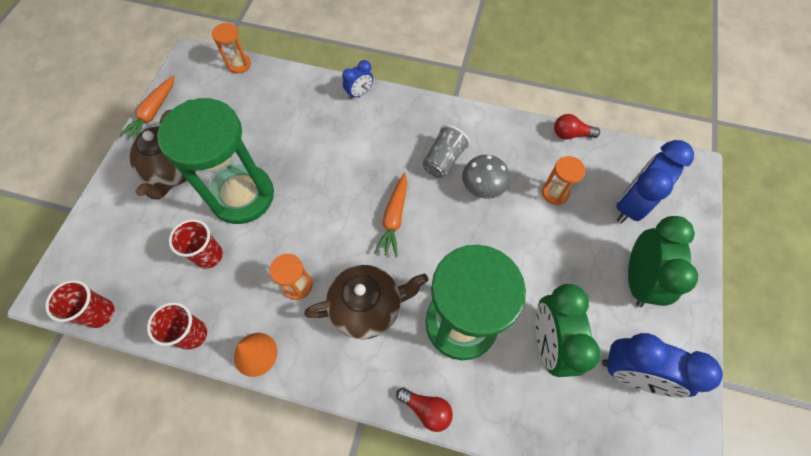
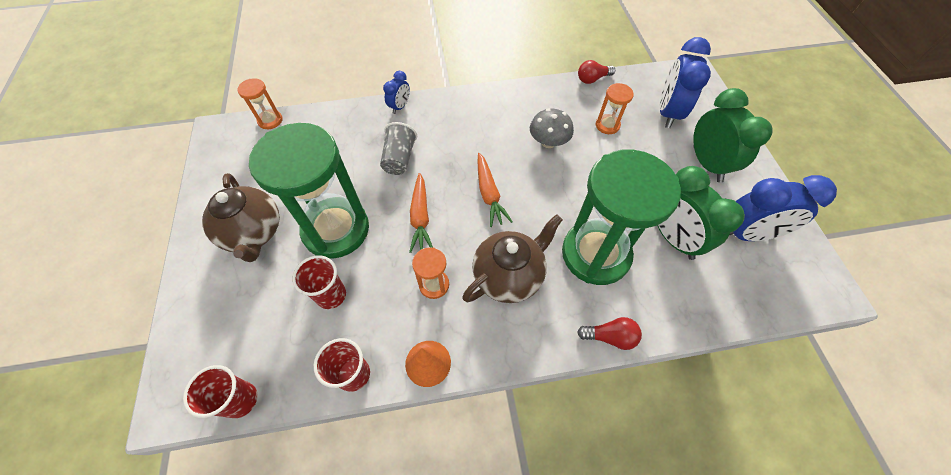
camera: 25 degrees left, 5 degrees down
(153, 113) = (202, 191): orange carrot -> orange carrot (420, 217)
(443, 160) = (504, 133): grey cup -> grey cup (399, 158)

